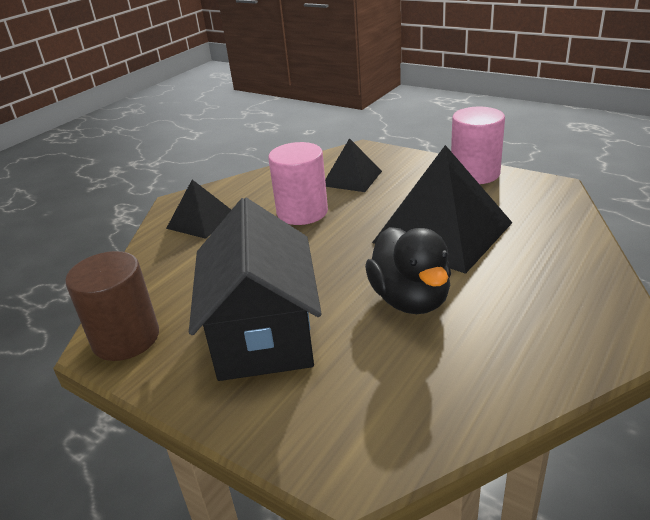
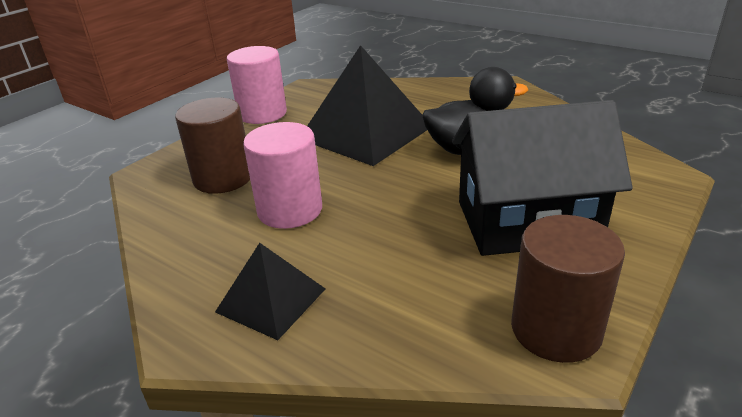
camera: 90 degrees left, 0 degrees up
(352, 178) = (223, 178): black pyramid -> brown cylinder

